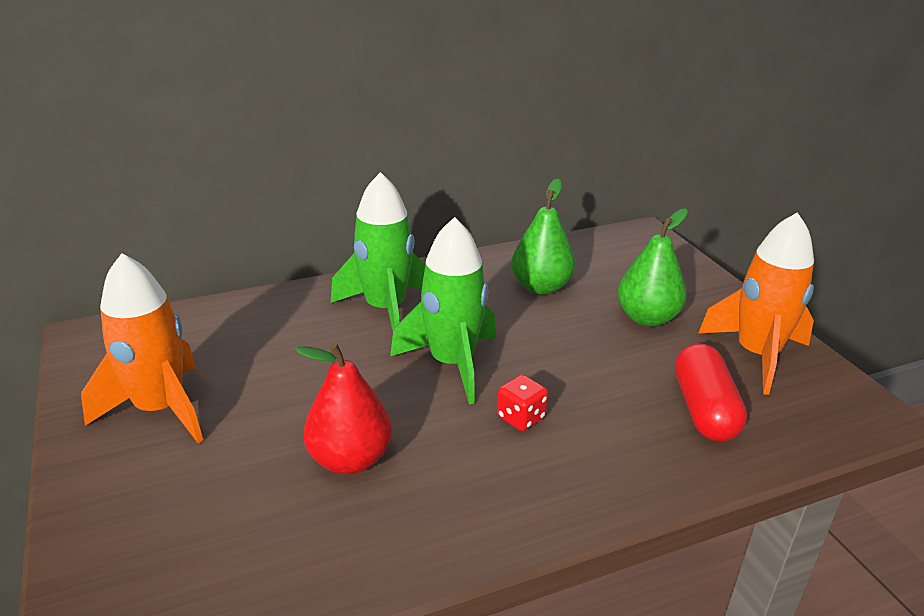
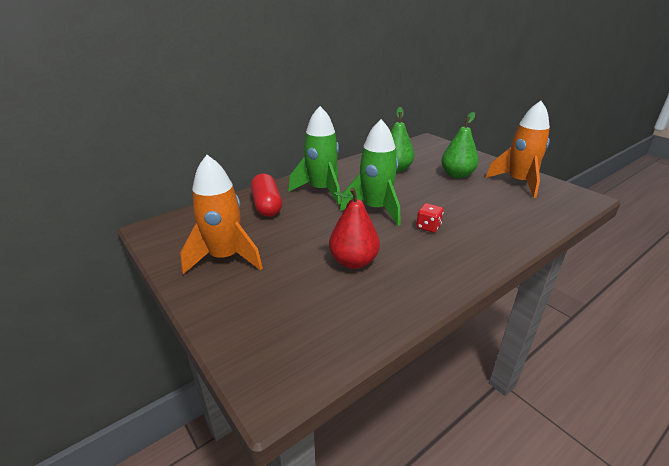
camera: 15 degrees left, 0 degrees up
(704, 409) = (512, 208): red capsule -> red capsule (267, 205)

